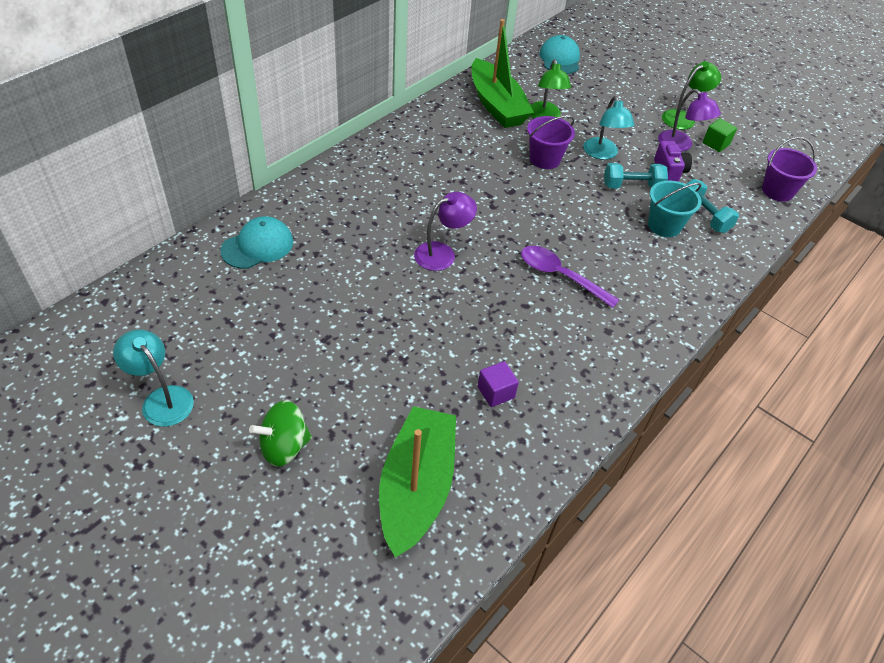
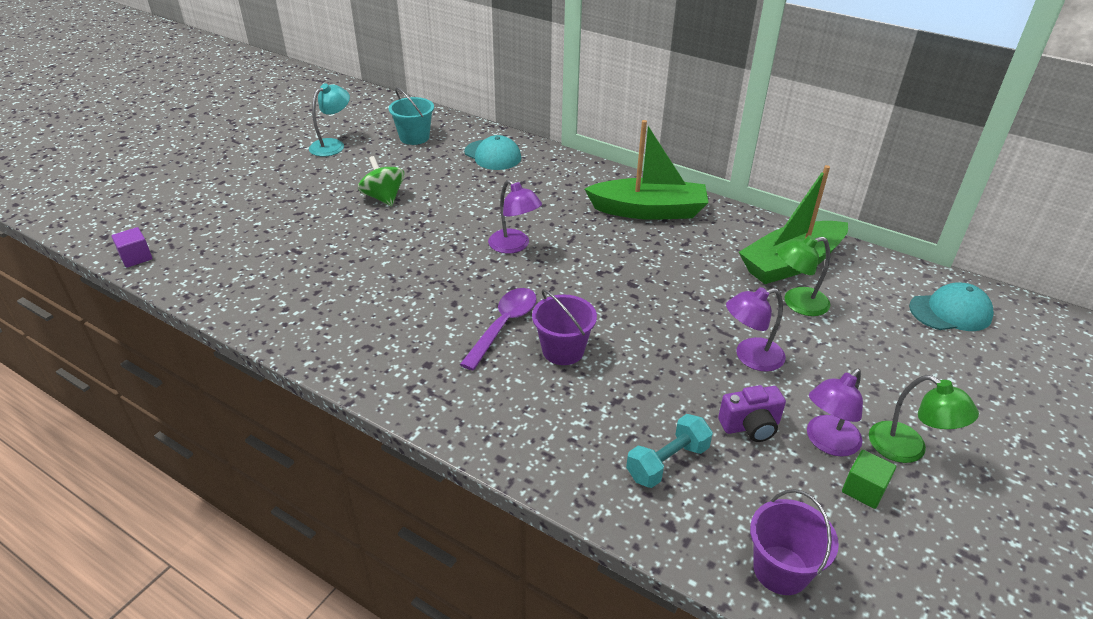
camera: 85 degrees right, 10 degrees down
(284, 447) = (288, 195): green spinning top -> green spinning top (383, 197)
(416, 488) = (244, 256): green boat -> green boat (648, 211)
(496, 392) = (340, 290): purple cube -> purple cube (136, 257)
(545, 159) = (707, 306): purple bucket -> purple bucket (563, 350)
(602, 154) = (750, 357): turquoise lamp -> purple lamp
(632, 186) = (695, 386): turquoise dumbbell -> none
(664, 225) = (627, 417): turquoise bucket -> turquoise bucket (414, 137)

